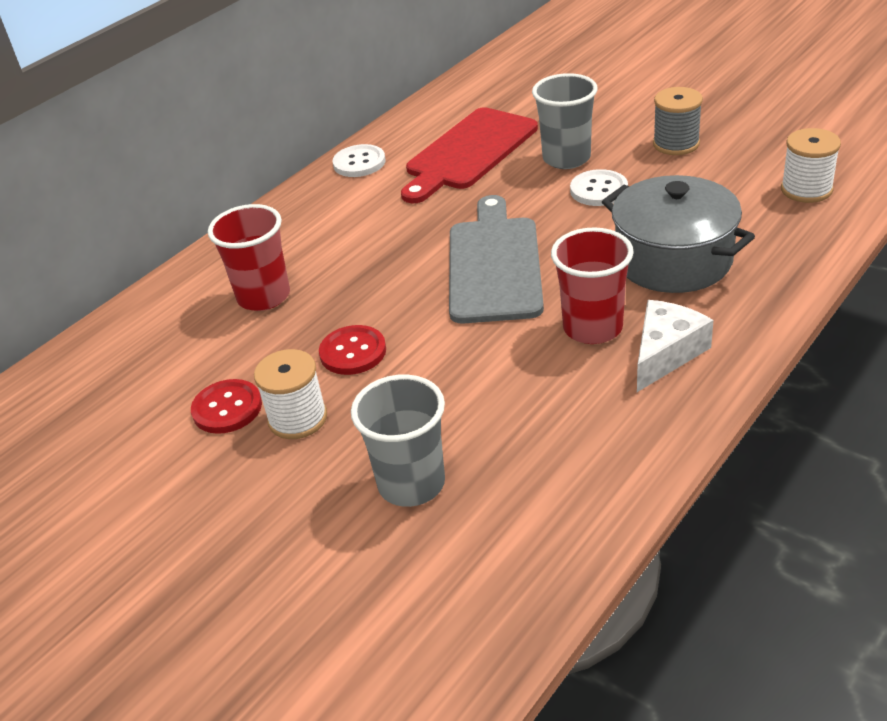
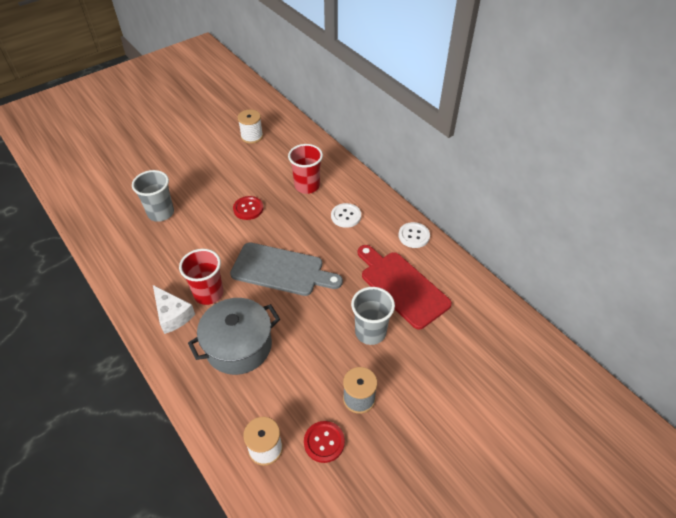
camera: 100 degrees right, 10 degrees up
(227, 408) = (239, 169): red button -> red button (324, 442)
(298, 418) = (219, 187): white spool -> white spool (252, 136)
(599, 190) = (326, 336): white button -> white button (346, 216)

